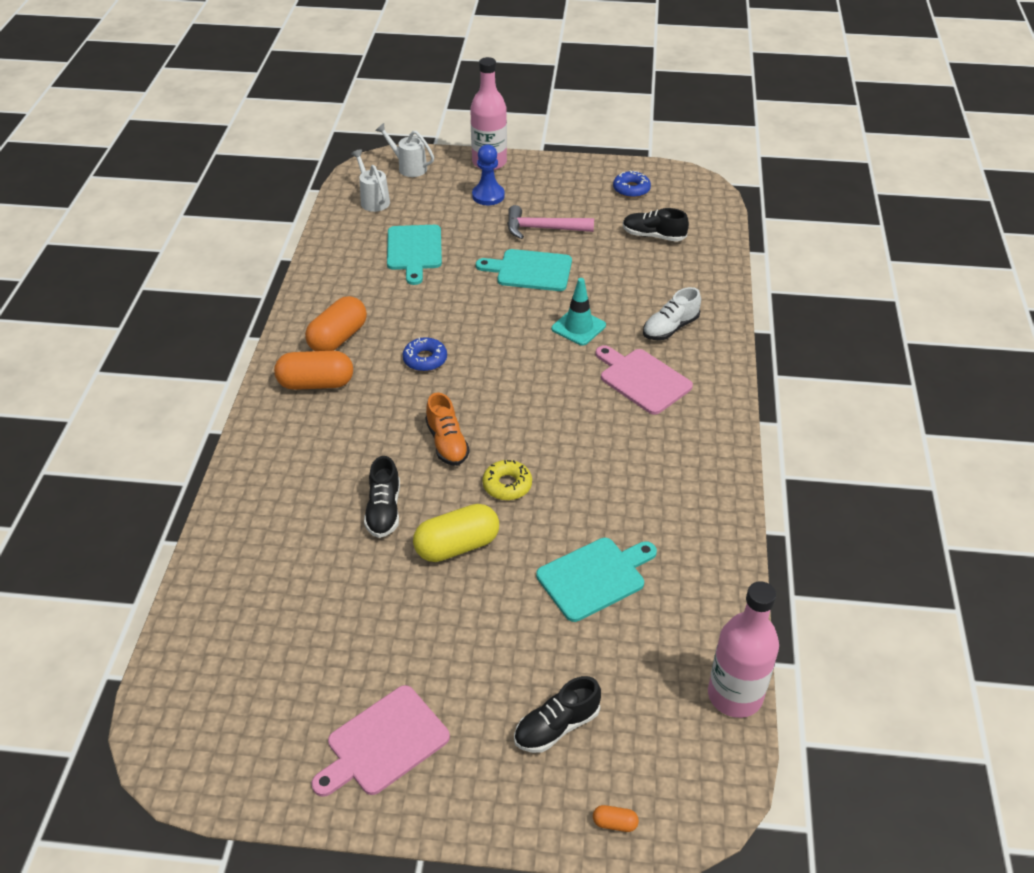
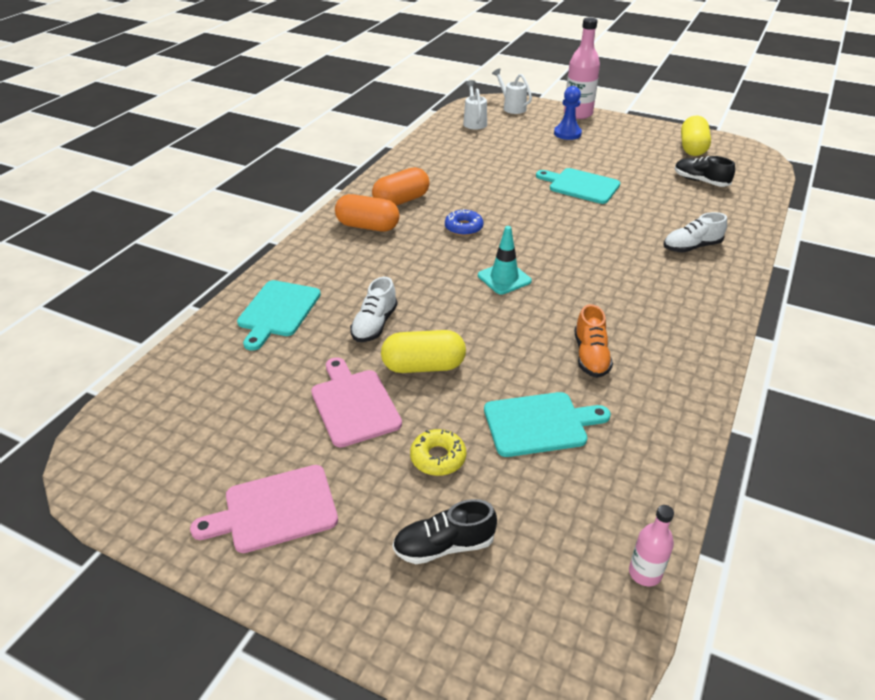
camera: 20 degrees right, 5 degrees down
(384, 510) = (374, 325): black shoe -> white shoe
(414, 250) = (490, 157): turquoise cutting board -> turquoise cutting board (277, 311)
(447, 443) = (453, 288): orange shoe -> orange shoe (590, 356)
(507, 485) = (490, 331): yellow donut -> yellow donut (438, 458)
(543, 229) = (604, 161): pink hammer -> none
(578, 327) = (606, 231): turquoise traffic cone -> turquoise traffic cone (504, 278)
(614, 823) = (462, 662): orange capsule -> none
(631, 189) = (692, 148): blue donut -> yellow capsule
(642, 379) = (650, 279): pink cutting board -> pink cutting board (354, 404)
(735, 695) = (645, 573): pink bottle -> pink bottle, size x0.53

